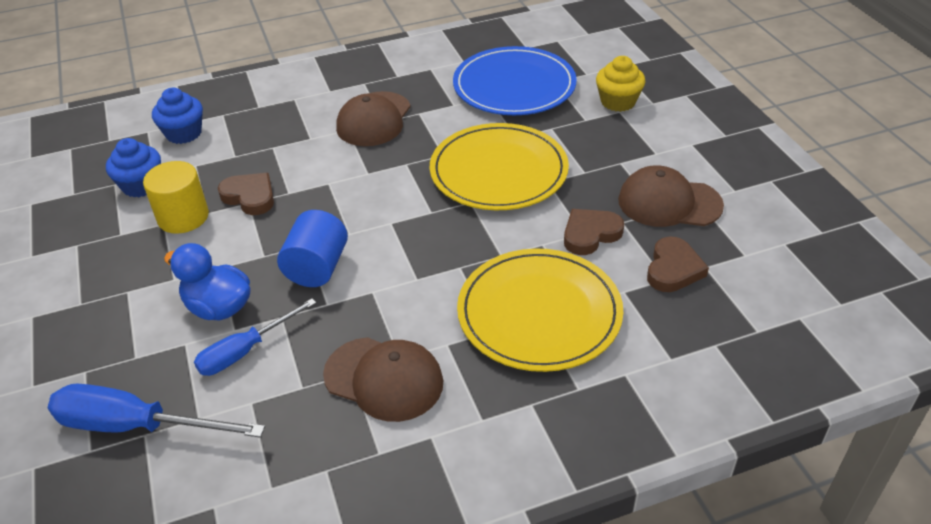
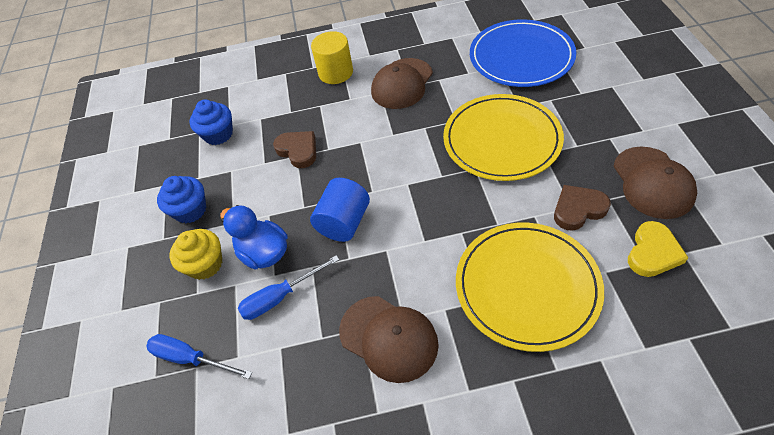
camera: 15 degrees right, 10 degrees up
(136, 426) = (191, 358): blue screwdriver -> blue screwdriver, size x0.66
(183, 217) = (246, 166): yellow cylinder -> yellow cylinder (336, 73)
(184, 133) = (254, 89): blue cupcake -> blue cupcake (190, 210)
(618, 102) = (611, 76): yellow cupcake -> yellow cupcake (205, 264)
(669, 203) = (652, 182): brown cap -> brown cap turned 120 degrees counterclockwise
(673, 269) = (653, 252): brown heart -> yellow heart

